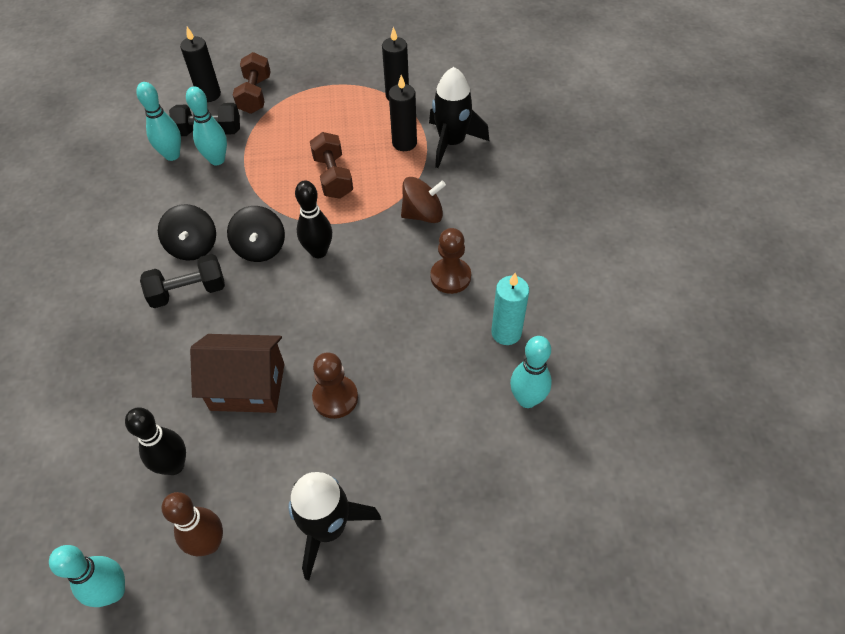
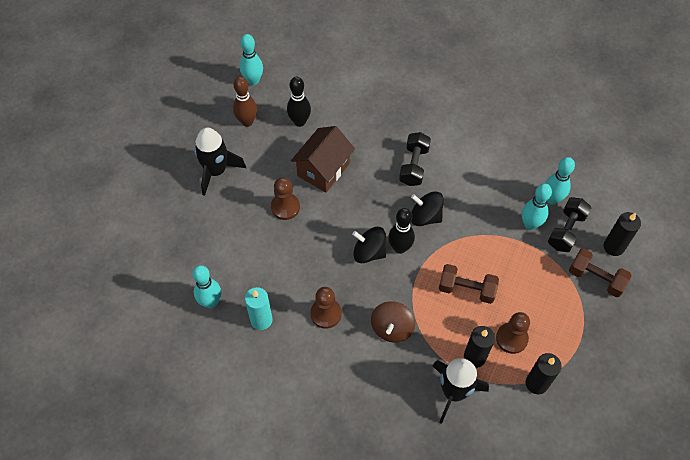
camera: 120 degrees right, 5 degrees up
(193, 246) = (451, 181): black spinning top -> black spinning top (369, 252)
(364, 126) = (511, 338): none -> brown pawn

